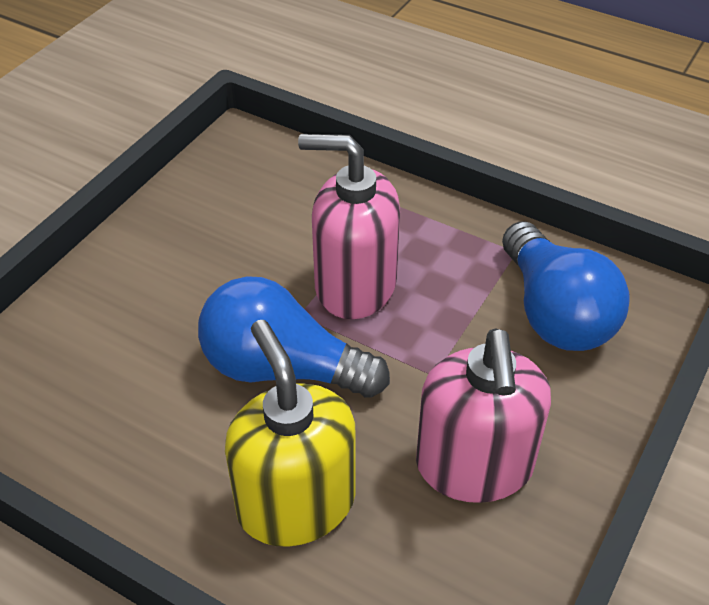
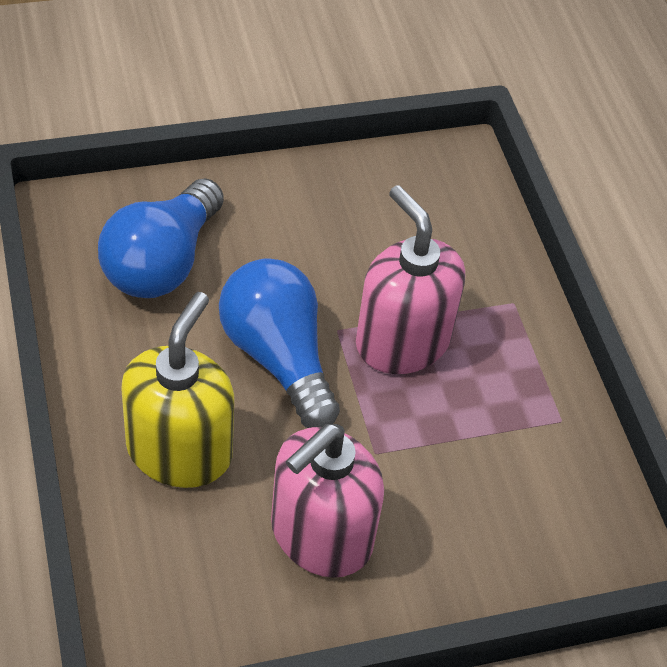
camera: 40 degrees right, 5 degrees up
(555, 313) = (526, 490): blue light bulb -> blue light bulb (162, 262)

